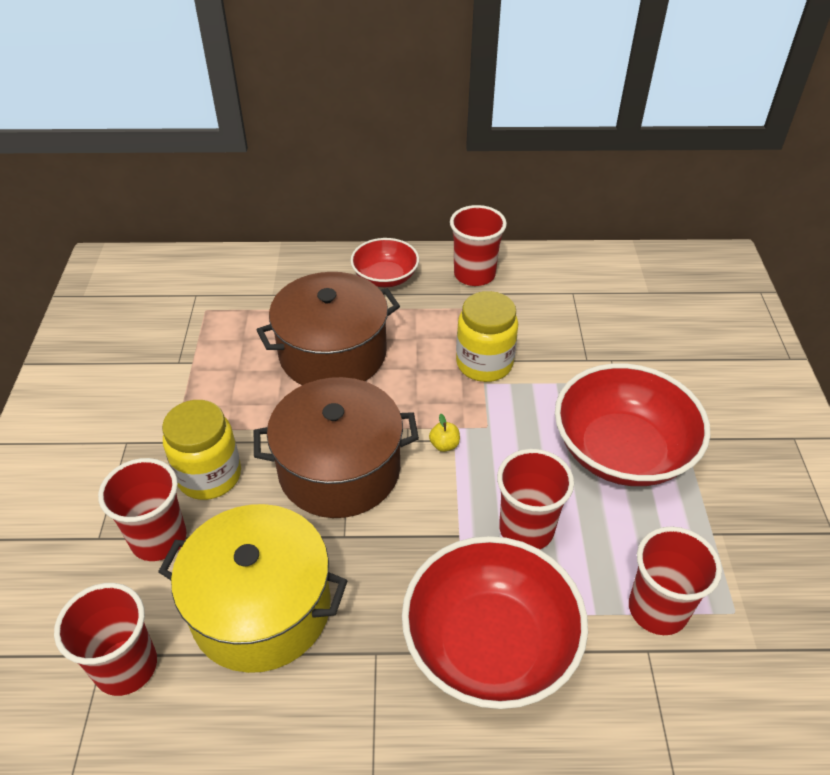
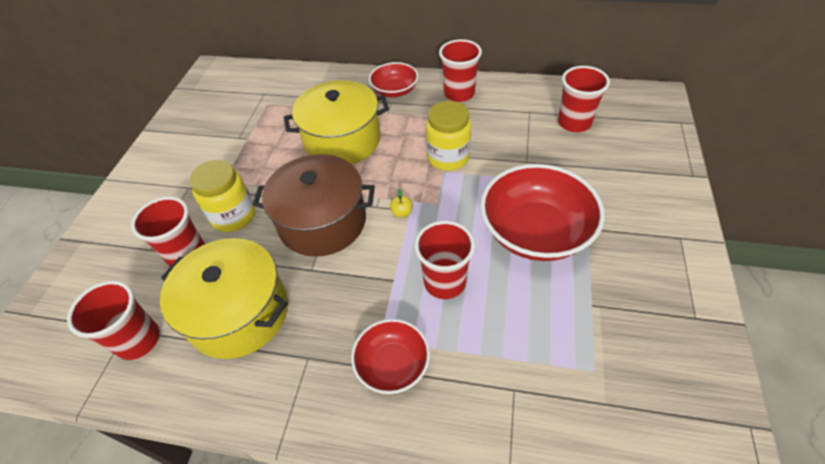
camera: 15 degrees right, 5 degrees up
(333, 353) = (342, 140): brown pot -> yellow pot
(490, 644) = (392, 365): red bowl -> red bowl, size x0.56
(657, 609) = (530, 358): red cup -> red cup (574, 123)

